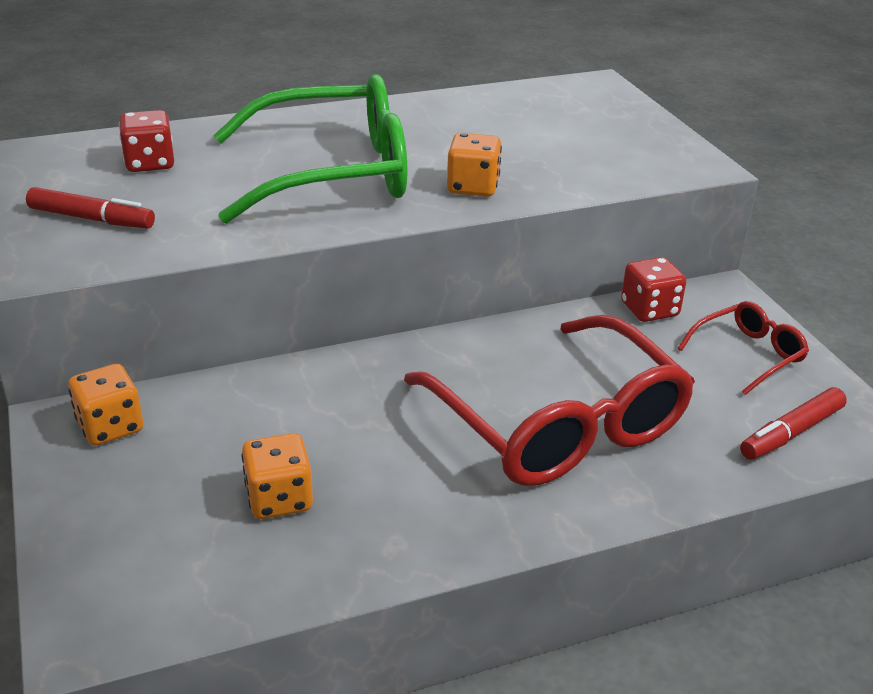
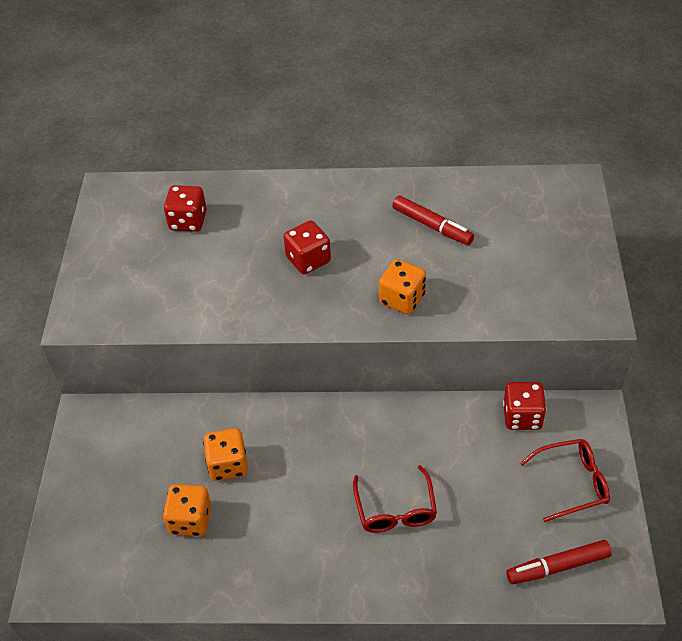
camera: 25 degrees right, 15 degrees up
(92, 219) = (130, 276): red marker -> red marker (432, 226)
(110, 427) = (113, 430): orange dice -> orange dice (228, 465)
(333, 173) = (308, 260): green glasses -> red dice
(558, 424) = (395, 509): red glasses -> red glasses, size x0.47

